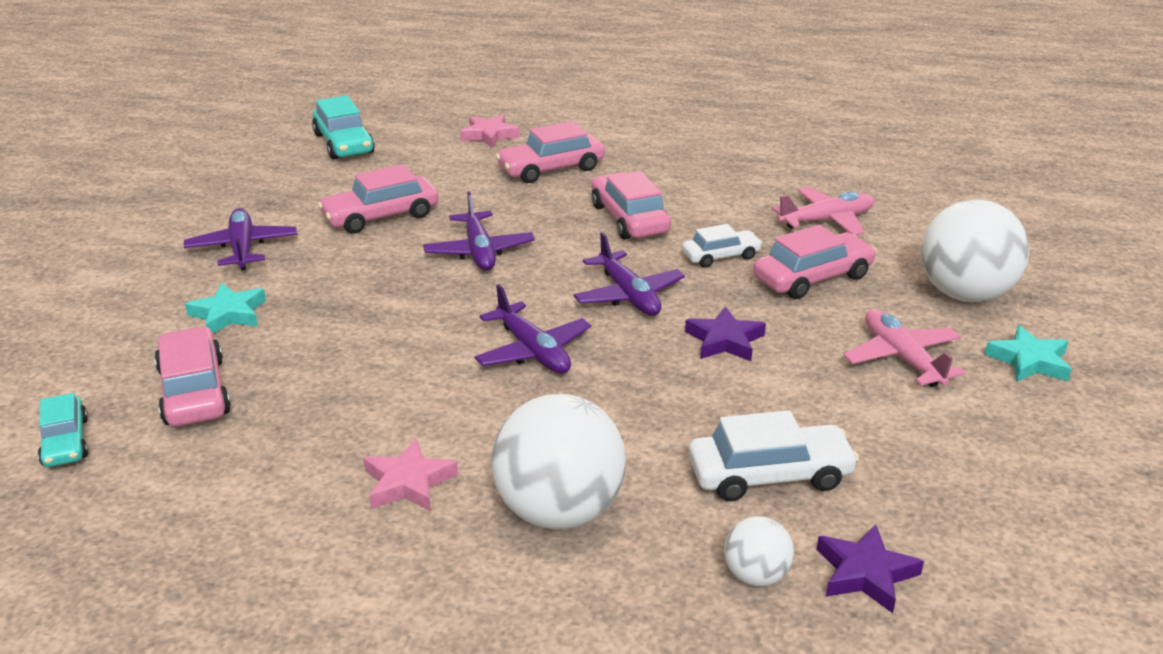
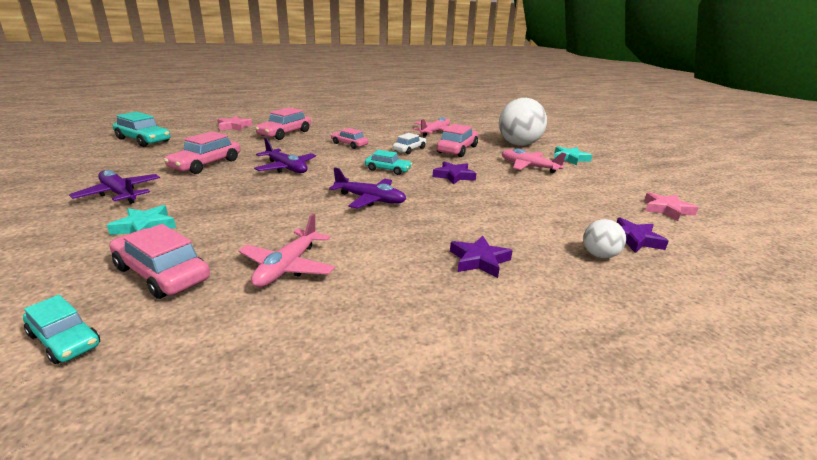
camera: 35 degrees left, 5 degrees down
(319, 430) = (287, 267): none -> pink plane
(408, 483) = (379, 275): pink star -> pink star (667, 210)
(559, 511) = (479, 260): white ball -> purple star
(628, 295) = (388, 169): purple plane -> turquoise car
(629, 219) = (349, 144): pink car -> pink car, size x0.64
(769, 475) = (544, 217): white car -> none

